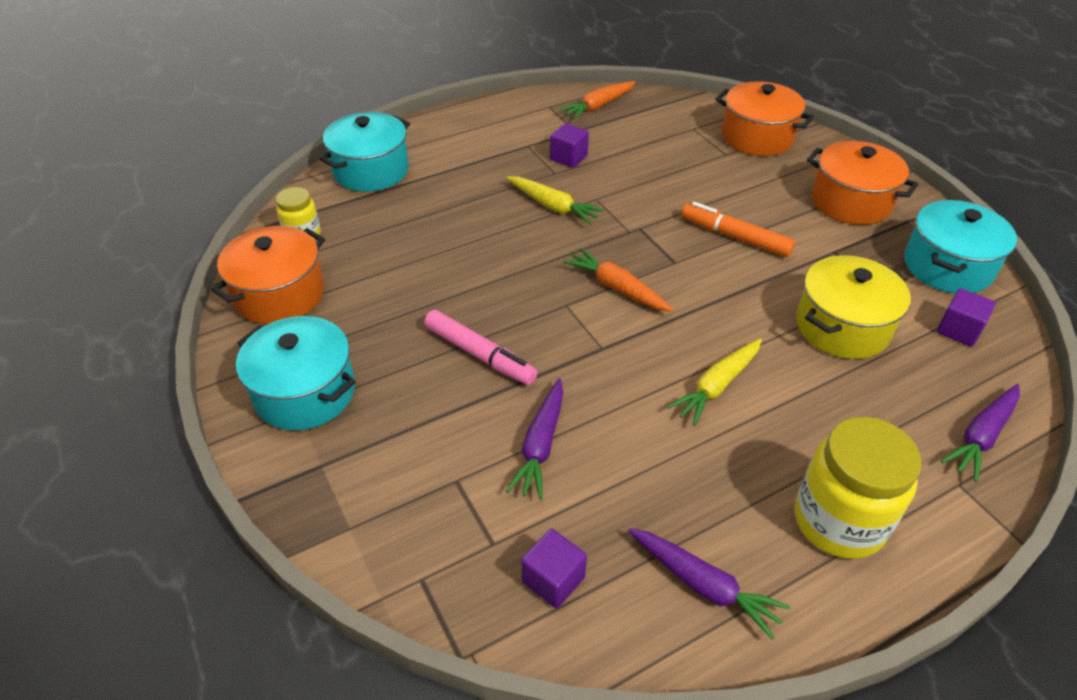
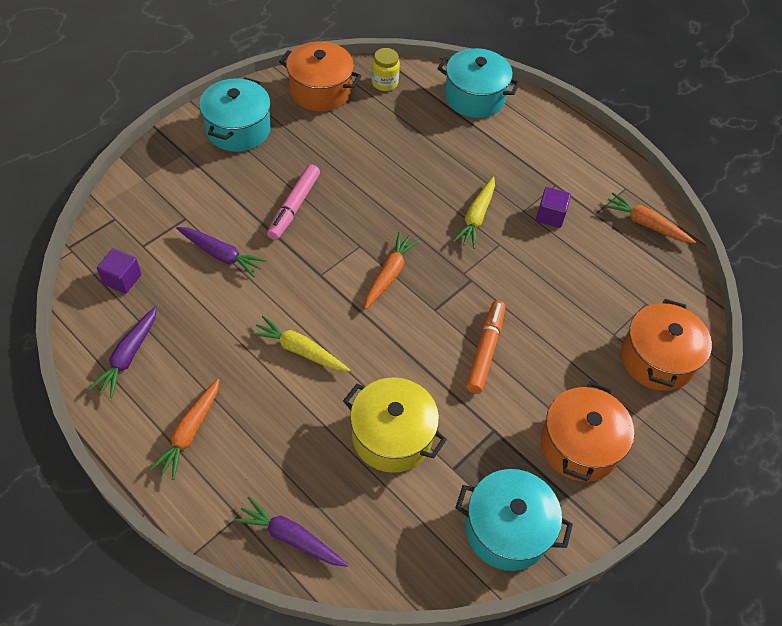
camera: 70 degrees right, 10 degrees up
(540, 445) = (221, 255): purple carrot -> purple carrot turned 150 degrees counterclockwise
(838, 521) = (189, 432): yellow jar -> orange carrot
(958, 330) = (416, 531): purple cube -> none

